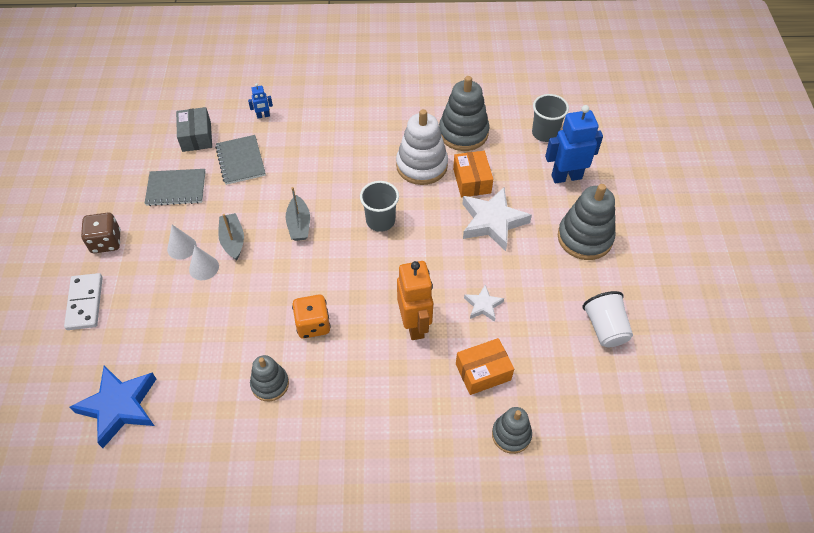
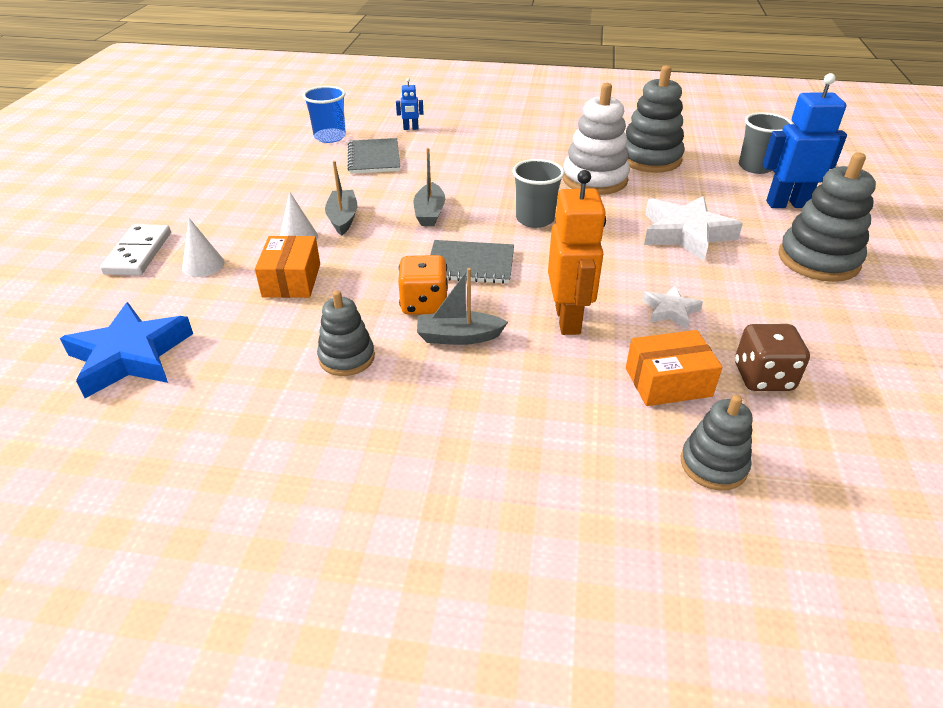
camera: 10 degrees right, 15 degrees down
(106, 242) = (190, 205): brown dice -> brown dice (763, 377)
(176, 188) = (291, 172): grey notebook -> grey notebook (470, 264)
(182, 247) = (278, 218): white cone -> white cone (203, 265)
(196, 136) = (330, 137): grey box -> blue cup
(342, 353) = (458, 337): none -> grey boat
(472, 181) = (659, 197): orange box -> orange box (292, 280)
(605, 328) = (861, 355): white cup -> none

